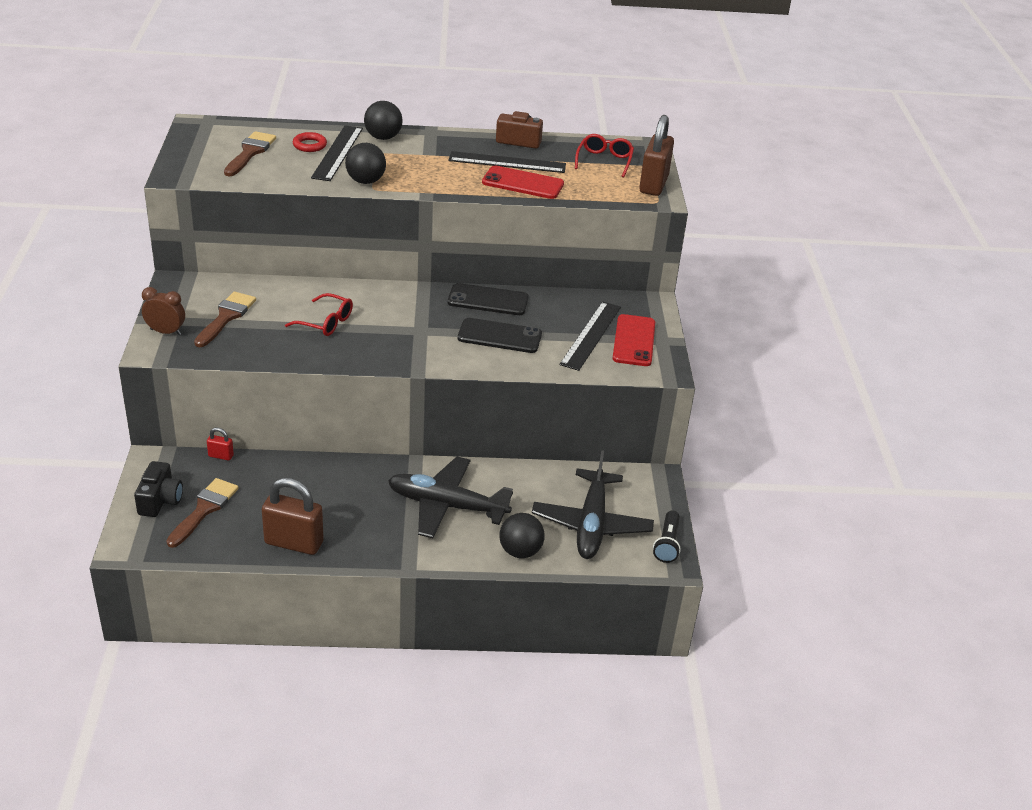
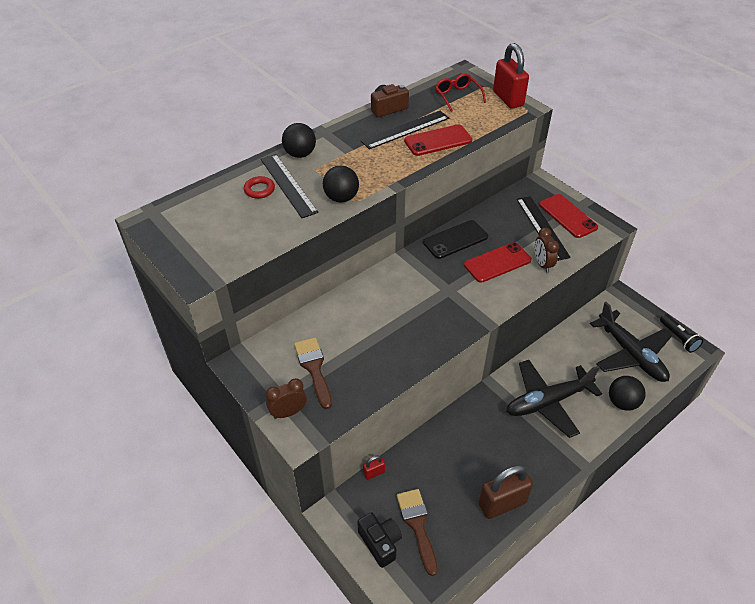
camera: 35 degrees left, 10 degrees up
(250, 152) = (225, 221): brown brush -> none
(326, 322) = (385, 325): red glasses -> none
(499, 336) = (497, 262): black phone -> red phone
(542, 360) = (542, 264): none -> brown clock
(653, 185) = (508, 99): brown padlock -> red padlock

